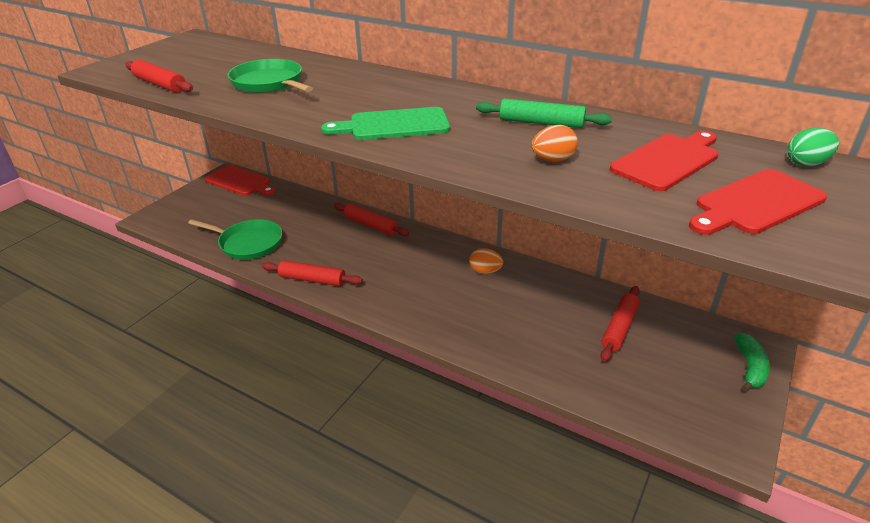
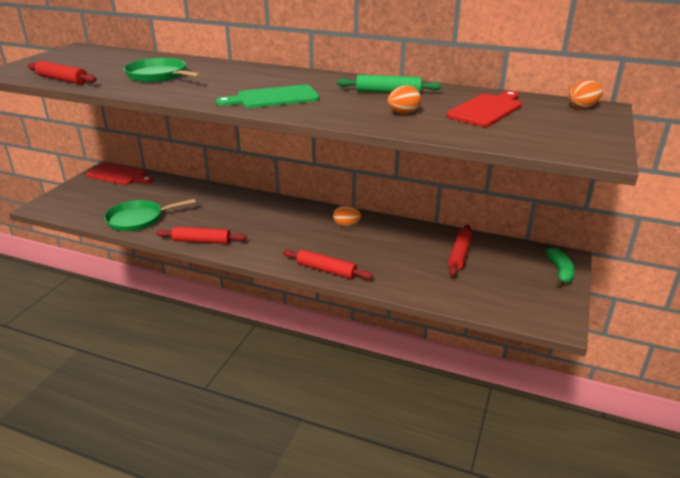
camera: 10 degrees left, 5 degrees down
(248, 243) = (138, 219): green pan -> green pan turned 150 degrees clockwise
(370, 225) = (243, 199): red rolling pin -> red rolling pin (326, 270)
(756, 204) = (553, 130): red cutting board -> none
(806, 163) = (583, 107): green egg -> orange egg

